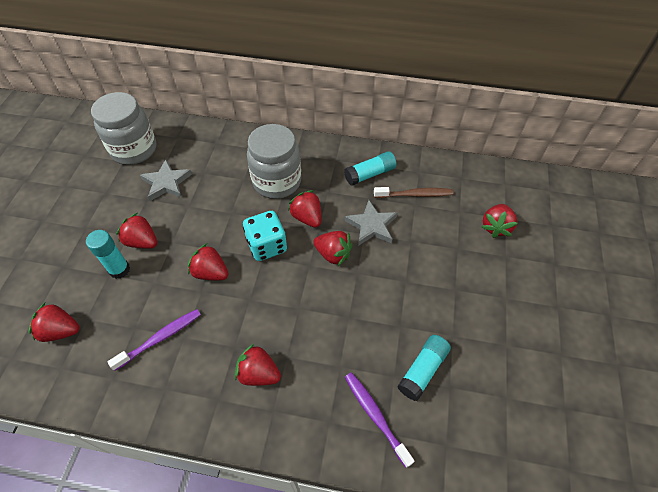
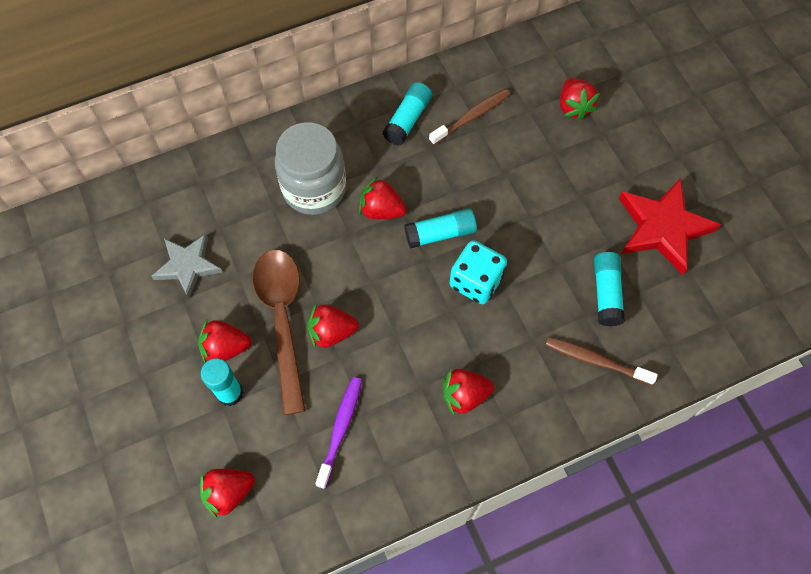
camera: 35 degrees left, 10 degrees up
(134, 149) = (107, 250): grey jar -> none
(189, 246) = (282, 320): none -> brown spoon
(267, 246) = (365, 267): turquoise dice -> turquoise dice (476, 281)
(333, 254) = (440, 233): red strawberry -> turquoise glue stick
(371, 225) = (454, 178): grey star -> none
(375, 416) = (596, 360): purple toothbrush -> brown toothbrush
(506, 350) = (662, 228): none -> red star

